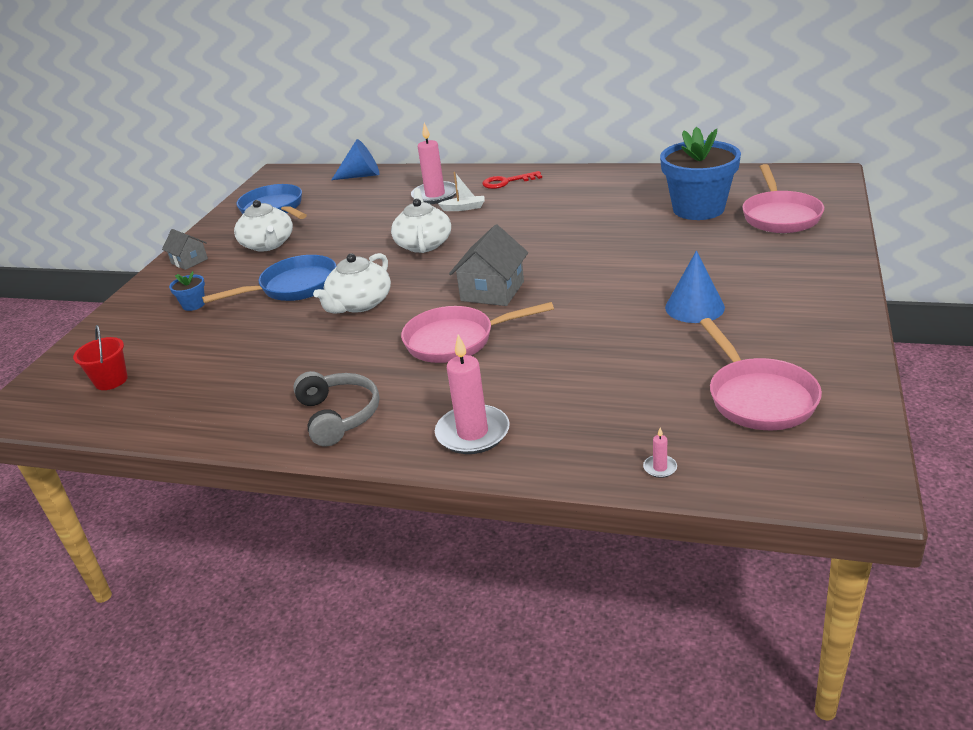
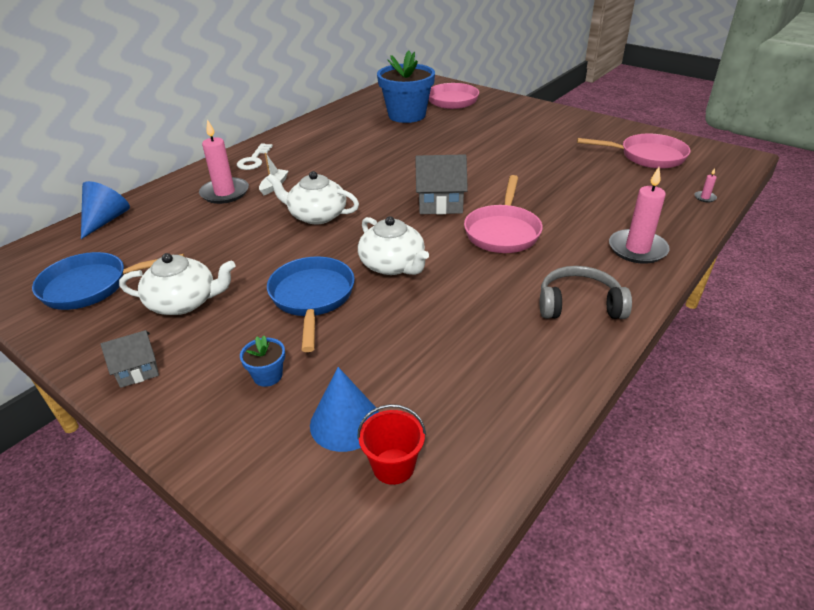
camera: 70 degrees left, 5 degrees up
(492, 291) = (440, 203): grey house -> grey house turned 45 degrees counterclockwise
(507, 182) = (254, 160): red key -> white key
(694, 307) = (535, 147): blue cone -> blue cone (345, 422)

